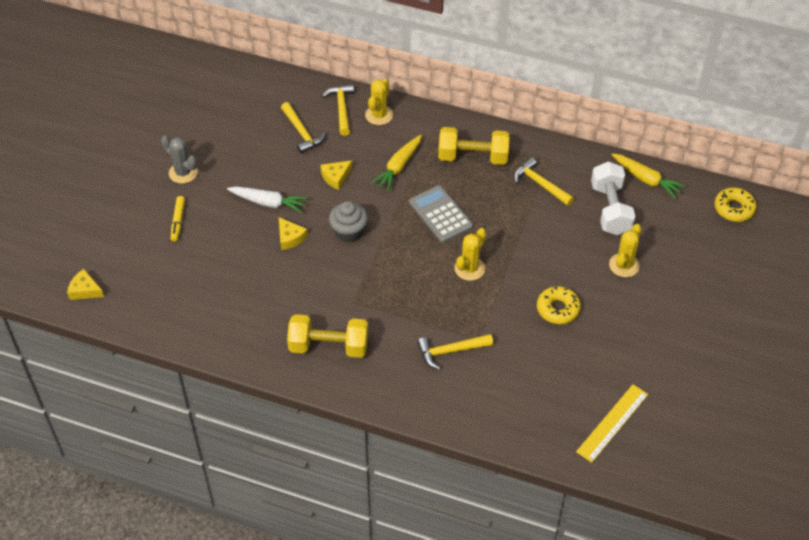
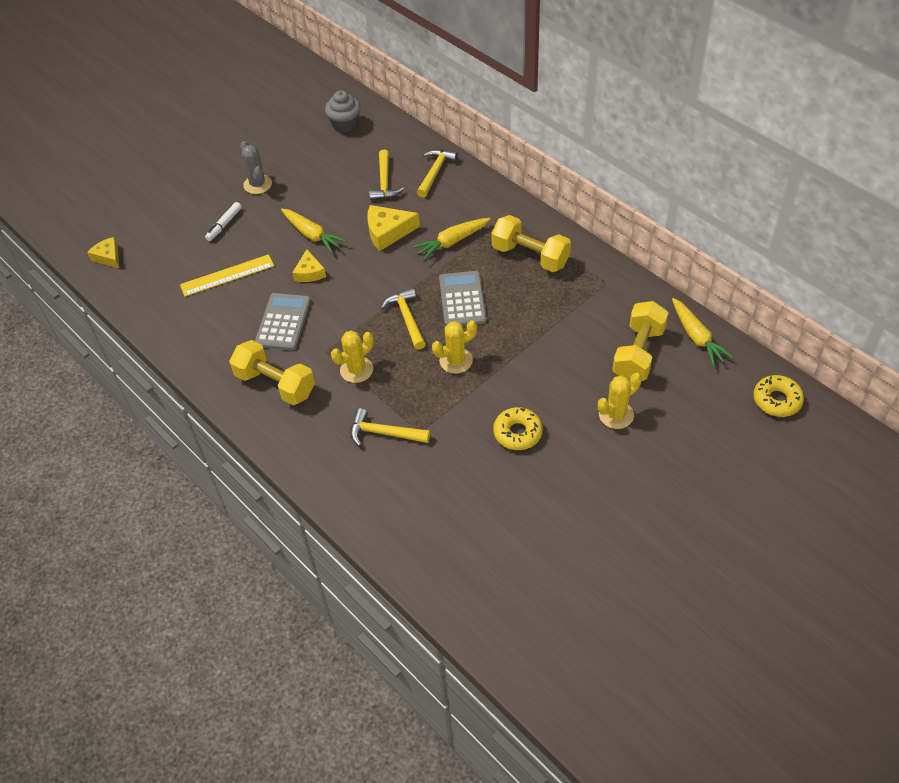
camera: 30 degrees right, 0 degrees up
(178, 221) = (224, 224): yellow marker -> white marker
(268, 203) = (312, 235): white carrot -> yellow carrot
(297, 290) = (283, 322): none -> grey calculator
(336, 177) = (388, 232): yellow cheese -> yellow cheese, size x1.54
(349, 232) = (365, 285): grey cupcake -> grey cupcake (345, 124)
(379, 115) = (466, 189): yellow cactus -> yellow cactus (356, 370)
(540, 184) = (581, 304): yellow hammer -> yellow hammer (407, 318)
(610, 209) = (638, 353): white dumbbell -> yellow dumbbell
(612, 423) = (498, 571): yellow ruler -> yellow ruler (227, 275)

